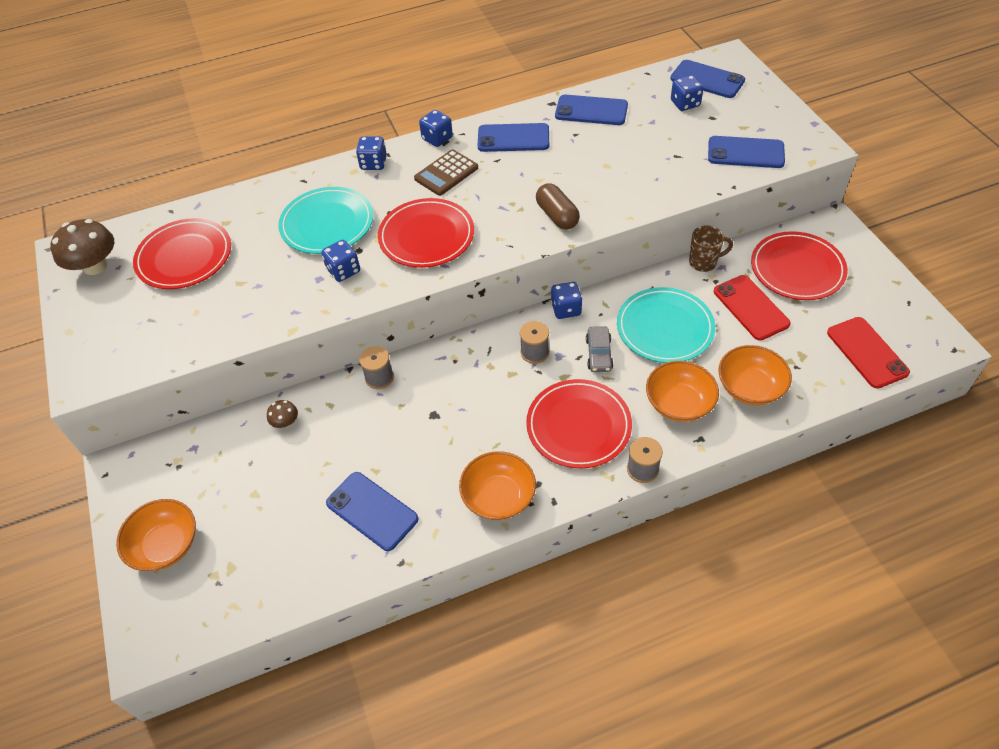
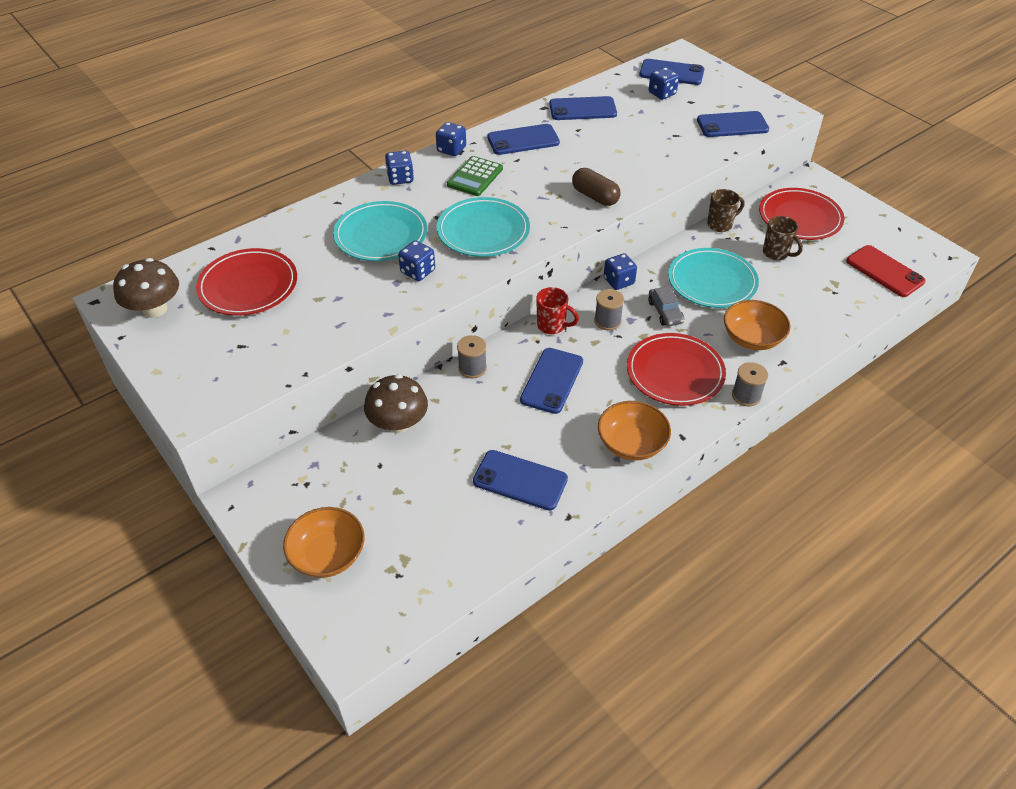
camera: 20 degrees left, 5 degrees down
(285, 422) = (398, 423): brown mushroom -> brown mushroom, size x2.02
(426, 236) = (483, 231): red plate -> turquoise plate
(446, 173) = (475, 177): brown calculator -> green calculator
(450, 408) = (552, 380): none -> blue phone
(476, 347) = (552, 326): none -> red mug
(750, 387) = (805, 315): orange bowl -> none
(751, 307) = (776, 253): red phone -> brown mug

